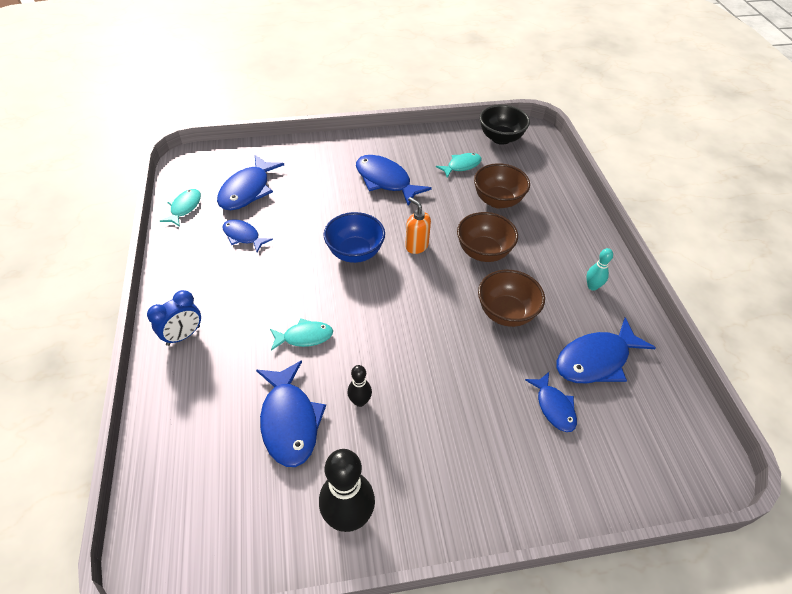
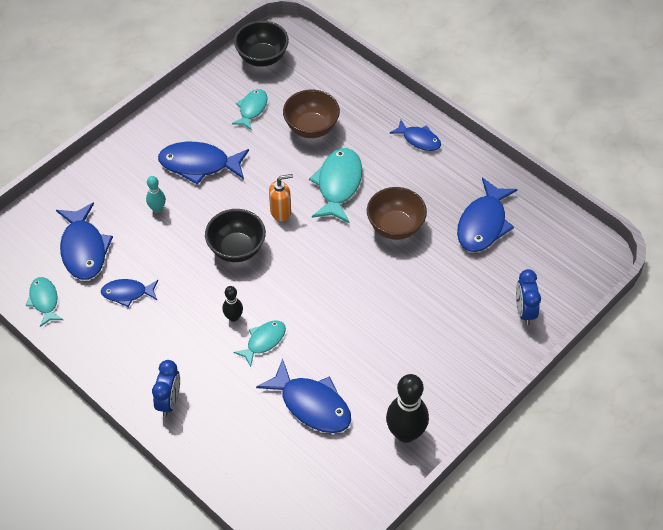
camera: 35 degrees left, 5 degrees up
(355, 253) = (237, 249): blue bowl -> black bowl
(360, 401) = (347, 359): black bowling pin -> black bowling pin (233, 317)
(416, 246) = (281, 212): orange soap dispenser -> orange soap dispenser turned 150 degrees clockwise
(483, 252) = (338, 184): brown bowl -> turquoise fish
(554, 407) = (479, 277): blue fish -> blue fish (419, 139)
(578, 473) = (524, 311): none -> blue clock
(592, 286) = (441, 164): turquoise bowling pin -> turquoise bowling pin (157, 208)

